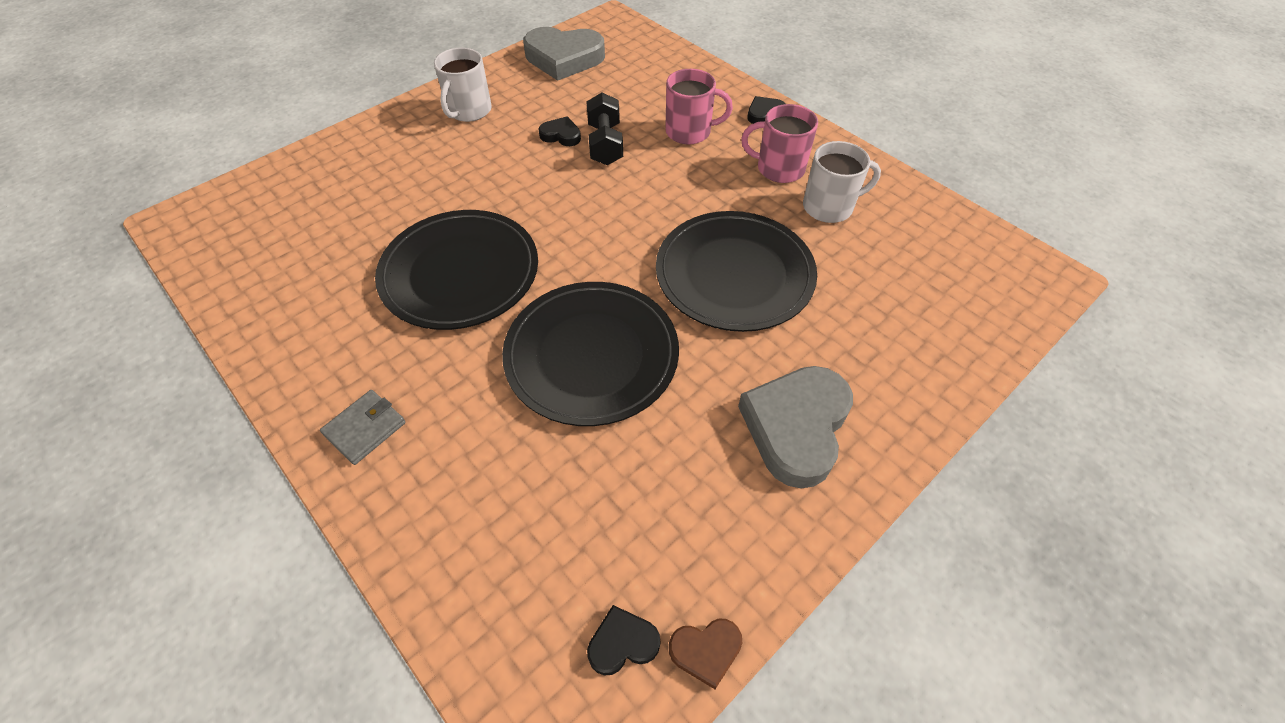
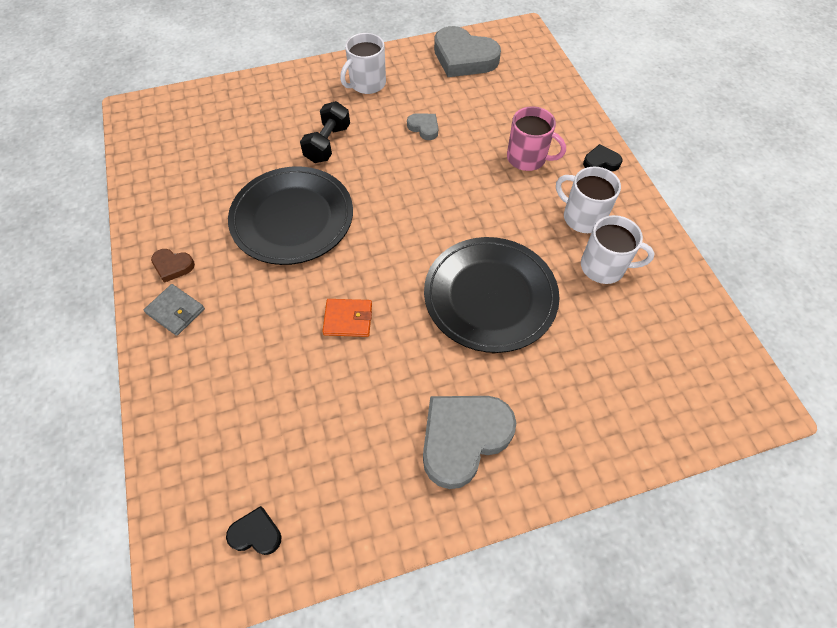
camera: 25 degrees right, 5 degrees up
(365, 428) = (175, 311): grey wallet -> grey wallet turned 60 degrees clockwise
(561, 135) = (424, 128): black heart -> grey heart
(591, 355) = (348, 319): black plate -> orange wallet
(605, 144) = (453, 147): black dumbbell -> black dumbbell (327, 144)
(705, 651) = (305, 566): brown heart -> brown heart (173, 266)
(779, 168) = (582, 217): pink mug -> white mug

